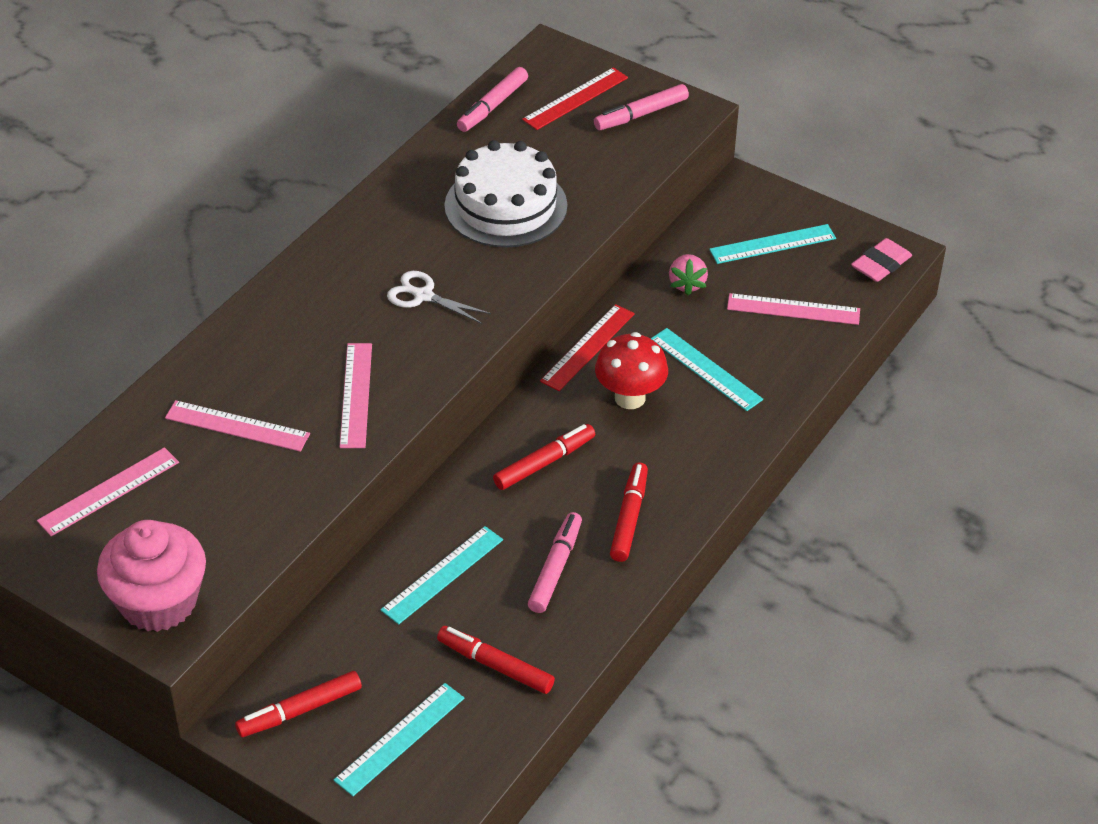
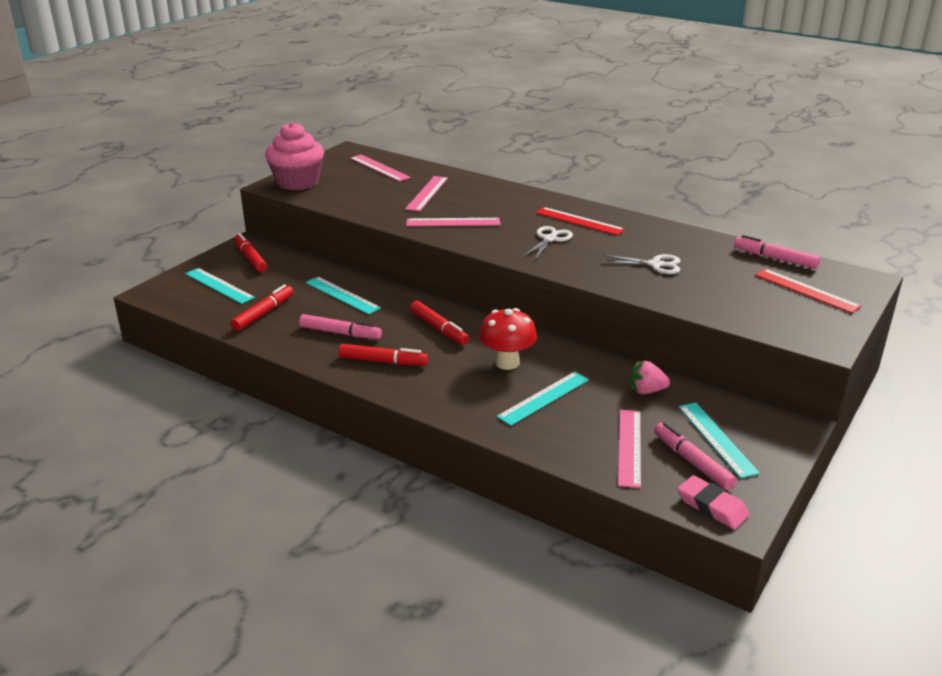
camera: 90 degrees right, 15 degrees down
(505, 206) = (656, 264): white cake -> white scissors
(587, 347) = (560, 345): red ruler -> red ruler (579, 221)
(641, 114) = (802, 319): pink marker -> pink marker (692, 462)

